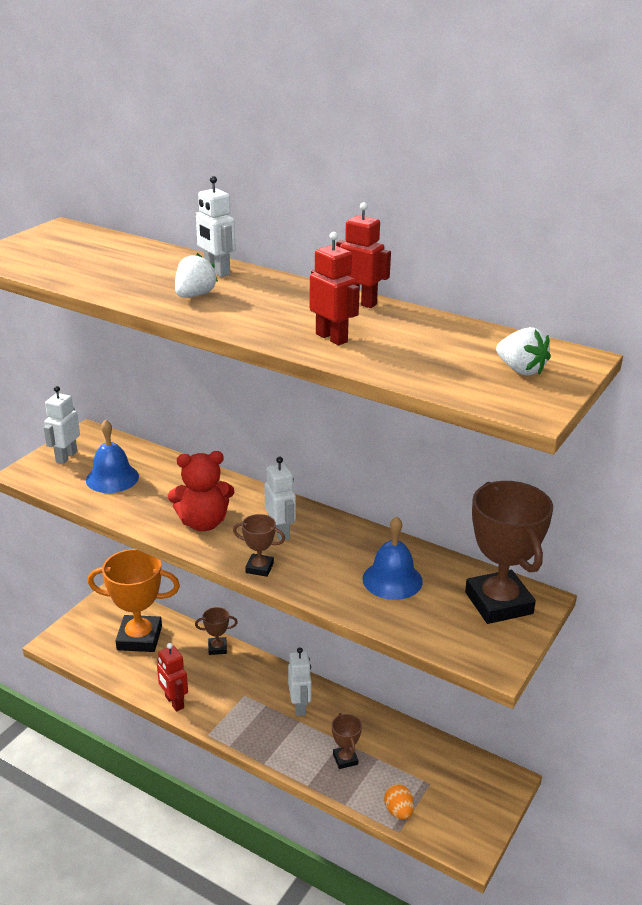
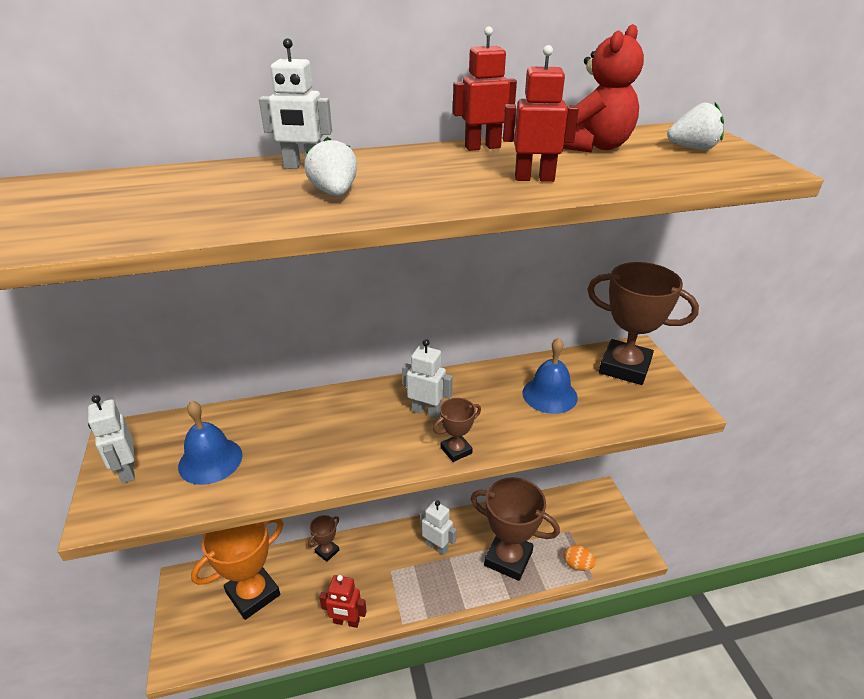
camera: 45 degrees left, 5 degrees up
(203, 523) = (356, 445): red teddy bear -> red teddy bear (595, 147)
(345, 759) = (508, 558): brown trophy -> brown trophy, size x2.16

